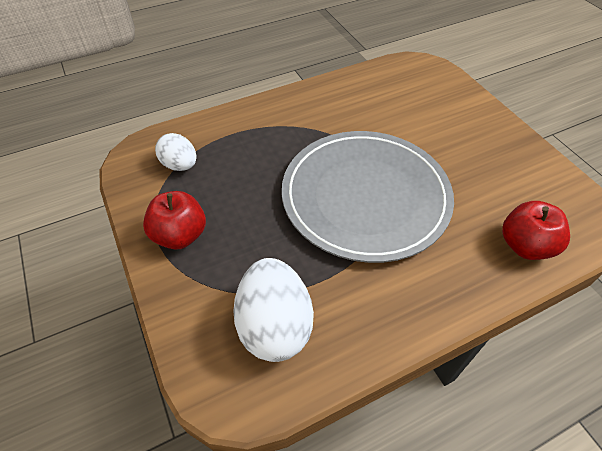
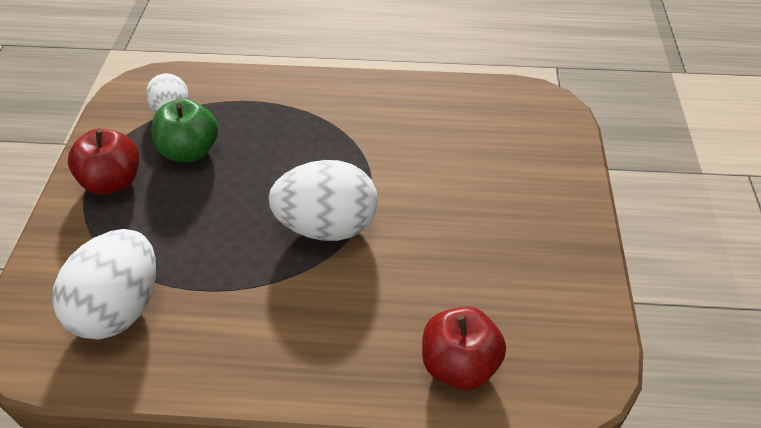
camera: 30 degrees right, 5 degrees down
(220, 187) = (189, 151): none -> green apple
(365, 197) = (327, 227): grey plate -> white egg

